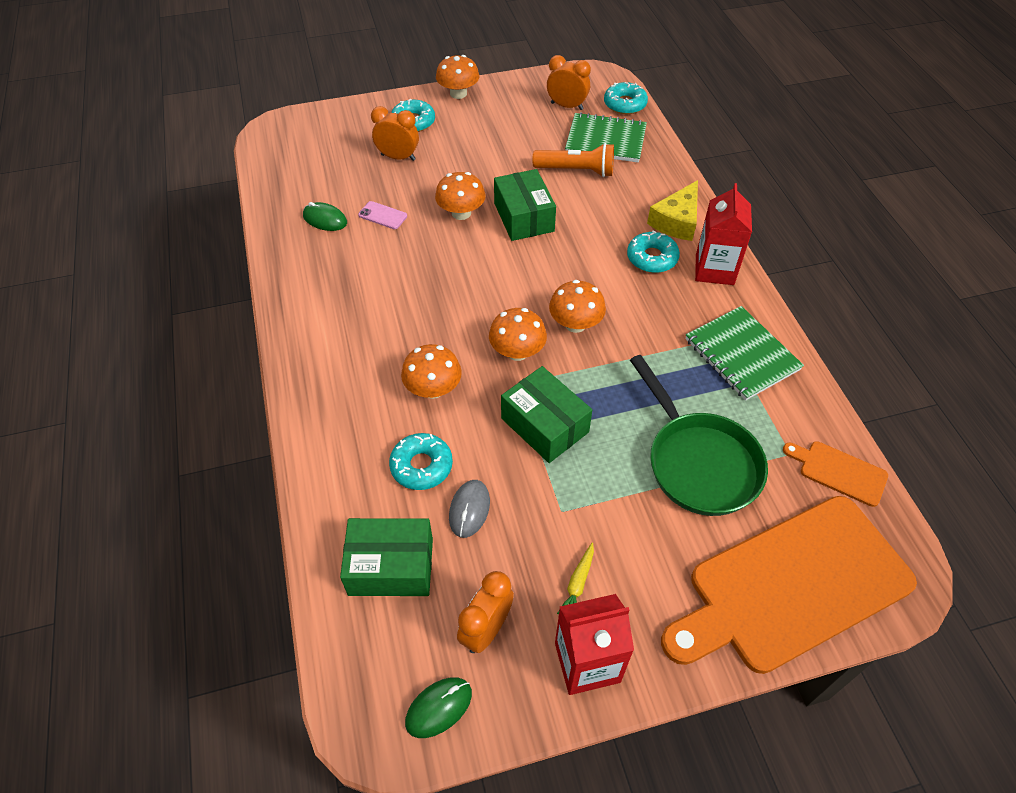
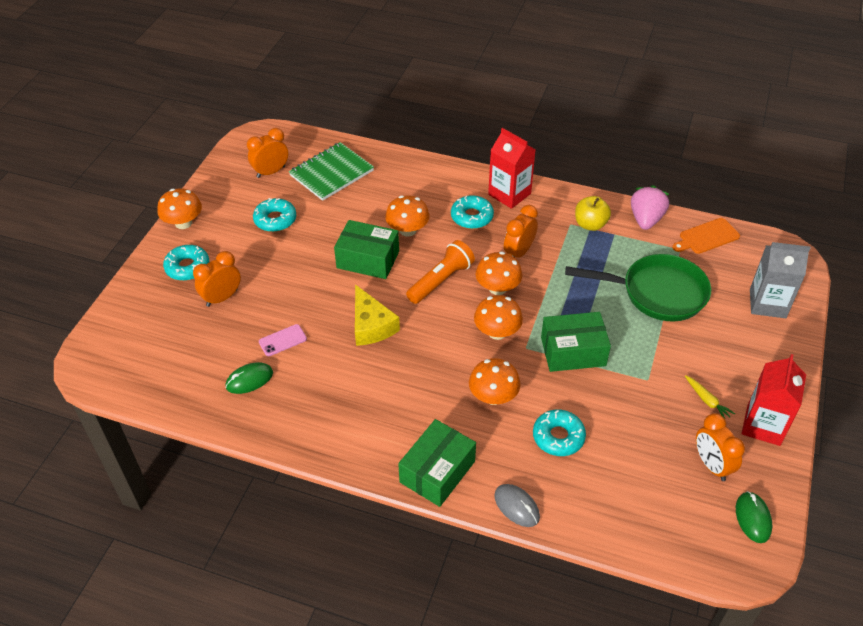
camera: 55 degrees left, 5 degrees down
(391, 566) = (631, 495): green box -> green box (437, 471)
(461, 213) = (328, 292): orange mushroom -> orange mushroom (407, 230)
(469, 509) = (614, 428): grey mouse -> grey mouse (516, 506)
(576, 171) = (348, 206): orange flashlight -> orange flashlight (441, 280)
(625, 104) = (303, 142): turquoise donut -> turquoise donut (275, 220)
(640, 316) = (519, 252): none -> orange clock
(676, 221) = (449, 185): yellow cheese -> yellow cheese (371, 325)
(741, 354) = (590, 224): green notebook -> yellow apple
(791, 585) = (767, 303): orange cutting board -> grey carton
(803, 400) = (646, 219): none -> pink strawberry

